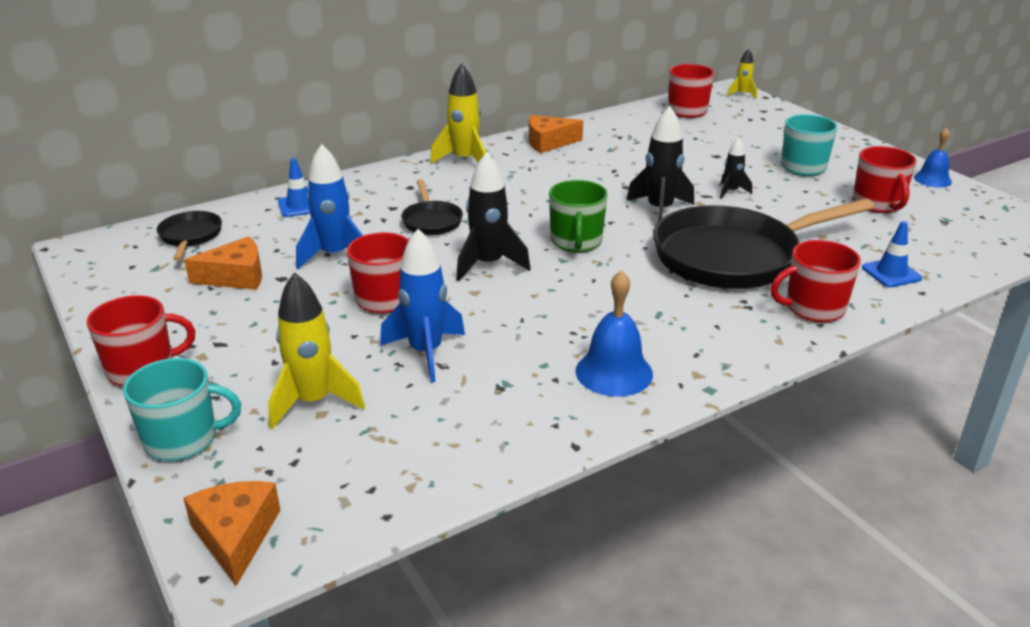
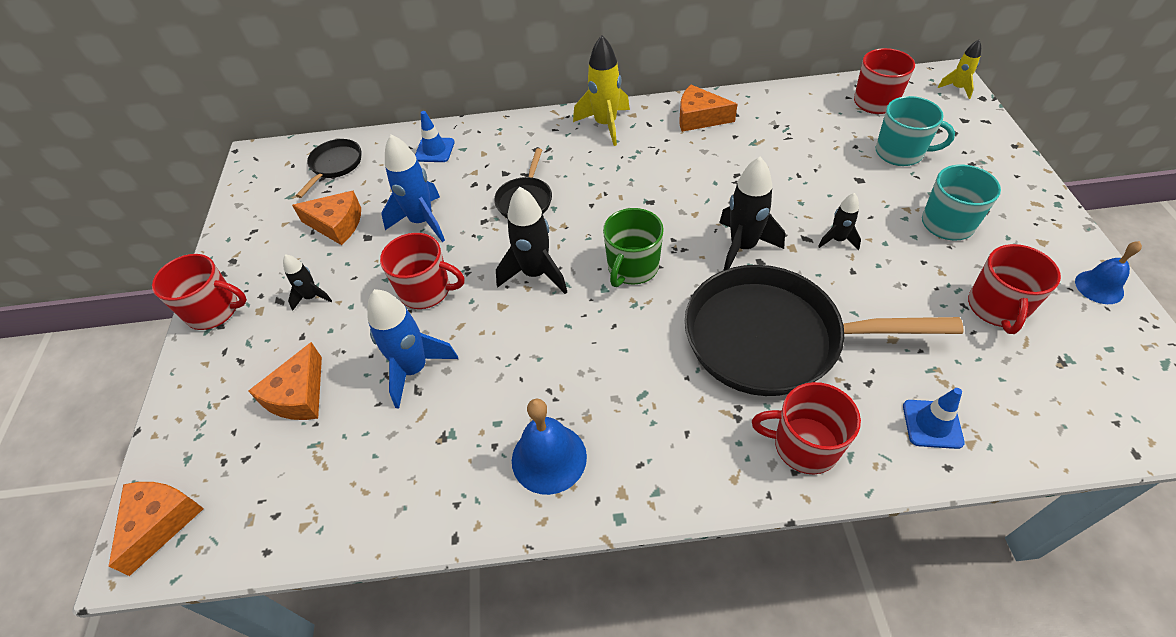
camera: 30 degrees right, 20 degrees up
(183, 439) = (192, 400): turquoise mug -> turquoise mug (900, 152)
(258, 332) = (312, 297): none -> black rocket
(313, 402) = (299, 395): yellow rocket -> orange cheese

